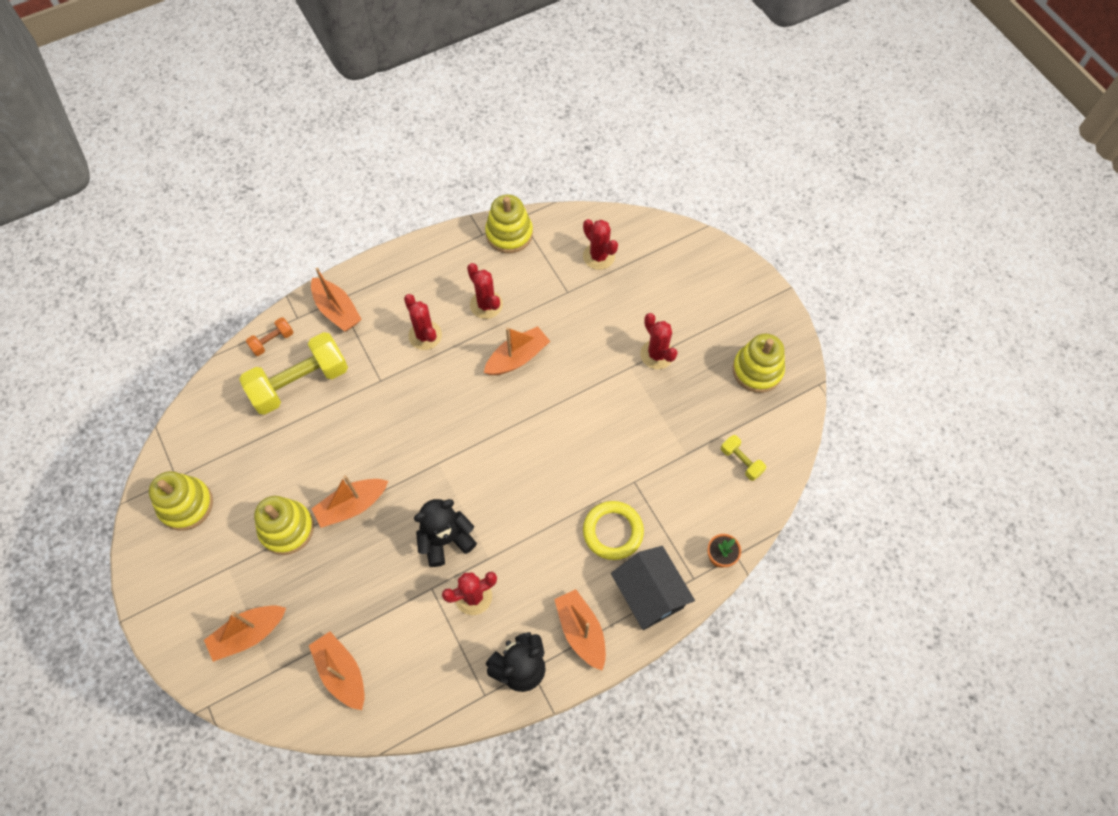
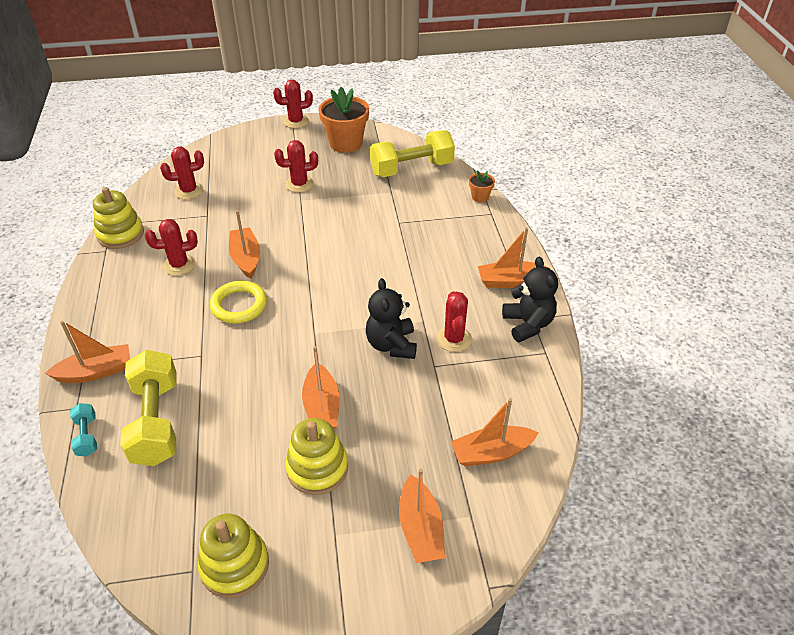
camera: 70 degrees left, 20 degrees down
(272, 341) = (87, 436): orange dumbbell -> turquoise dumbbell
(425, 335) = (178, 312): red cactus -> red cactus (296, 121)
(613, 531) = (434, 243): yellow ring -> yellow ring (239, 305)
(649, 594) = (494, 238): black house -> none
(741, 461) = (412, 168): yellow dumbbell -> yellow dumbbell, size x2.18
(757, 370) = (345, 143): yellow stacking toy -> orange flower pot

